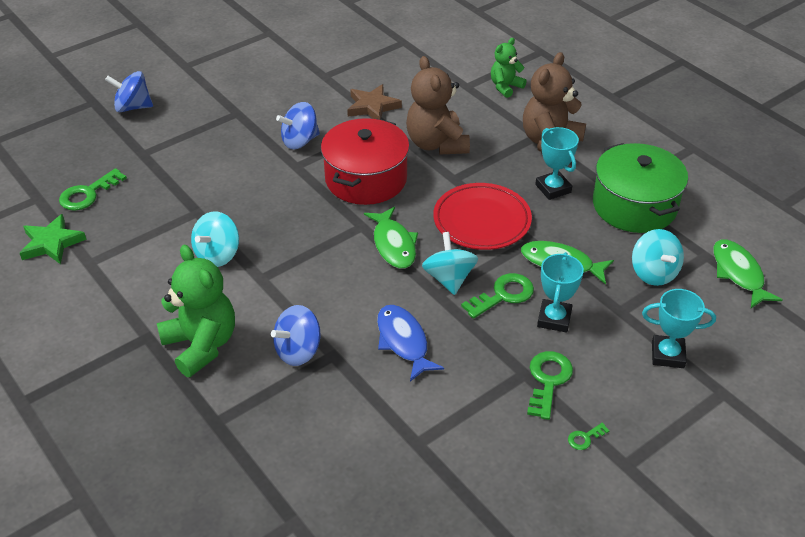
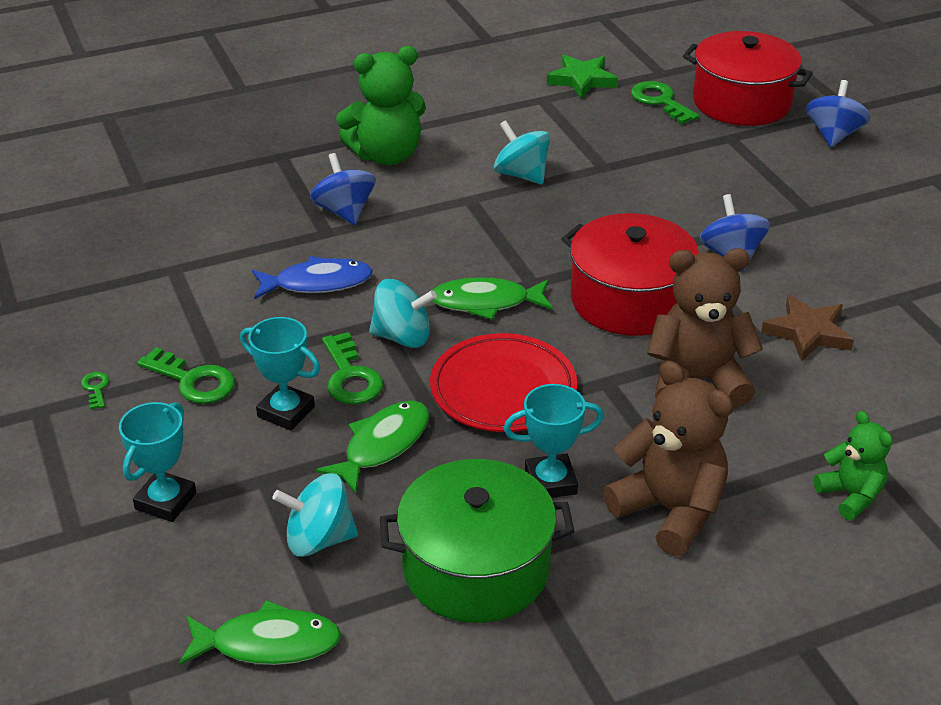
camera: 105 degrees right, 5 degrees down
(86, 152) = (741, 102): none -> red pot

